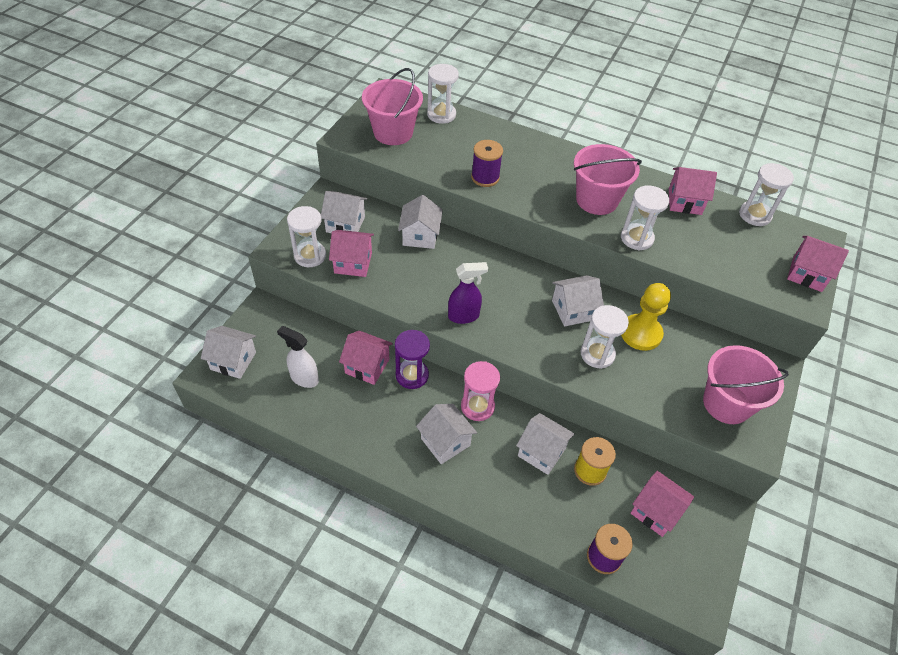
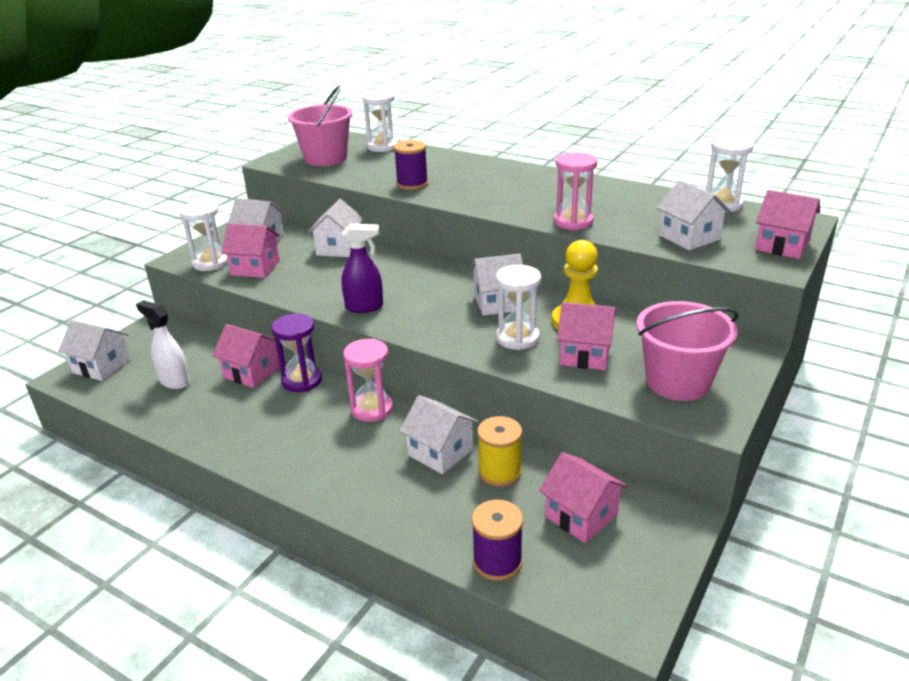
camera: 10 degrees right, 20 degrees down
(445, 442) = (320, 440): white house -> white house (689, 237)
(597, 200) = (534, 197): pink bucket -> none
(636, 238) = (573, 222): white hourglass -> pink hourglass
(685, 201) = (638, 196): pink house -> pink house (585, 355)

